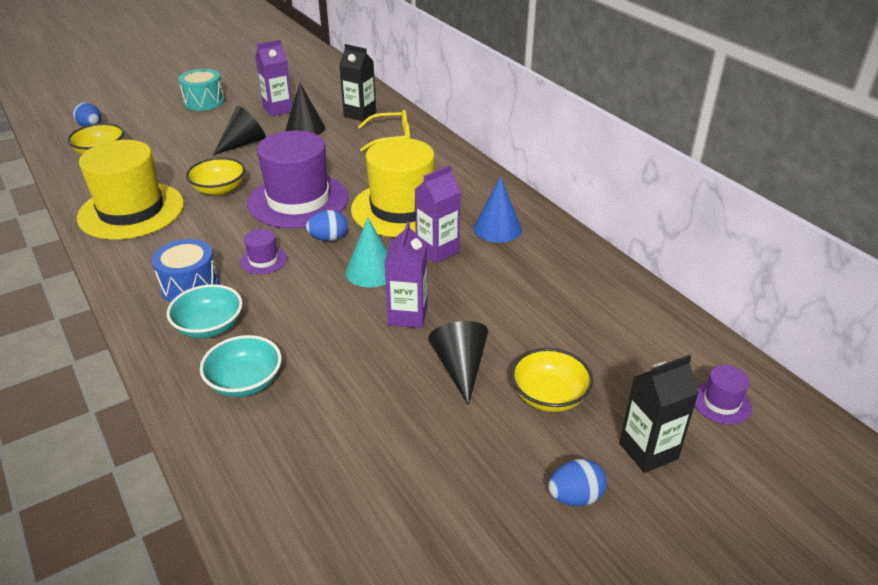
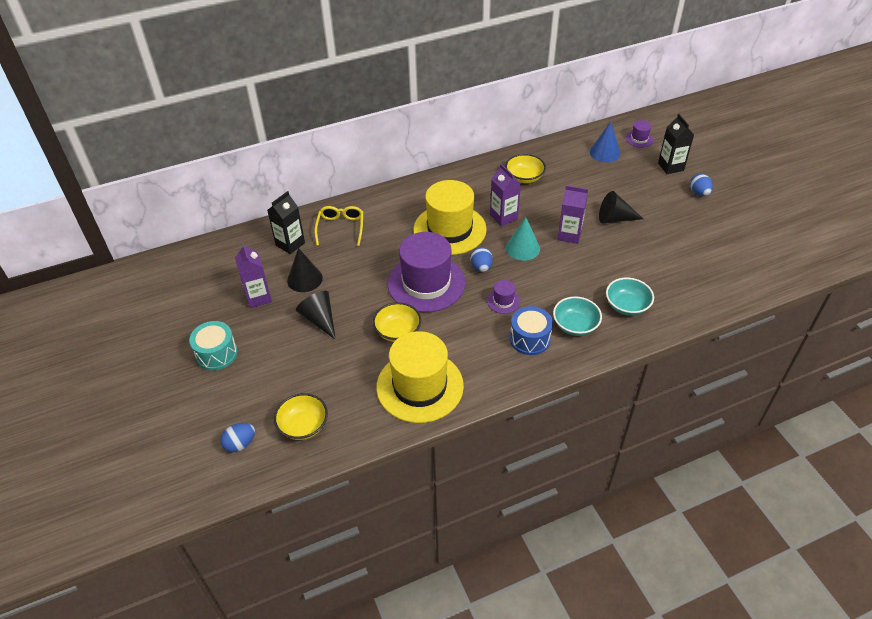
camera: 80 degrees left, 10 degrees up
(497, 228) = (482, 188): blue cone -> blue cone (605, 152)
(549, 396) = (636, 190): yellow bowl -> yellow bowl (524, 177)

